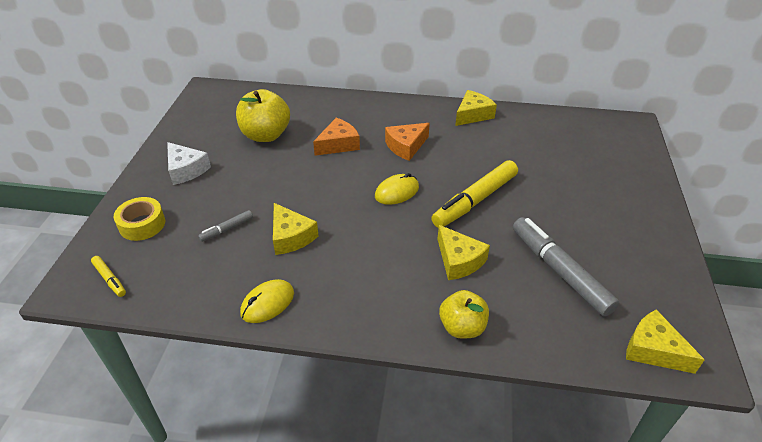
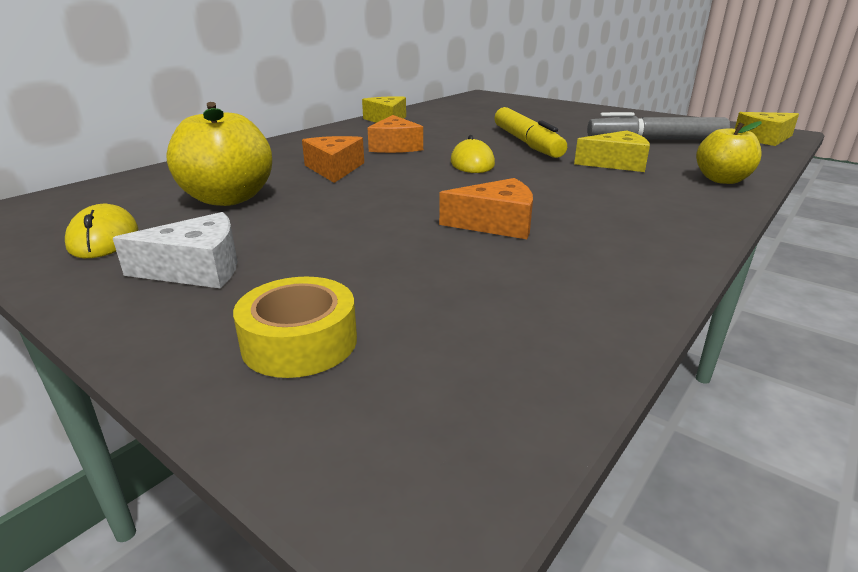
camera: 60 degrees left, 15 degrees down
(110, 279) = (451, 418): yellow marker -> none
(227, 229) = (425, 262): grey marker -> none
(267, 303) = (636, 262): yellow mouse -> yellow mouse (104, 239)
(291, 237) = (496, 223): yellow cheese -> orange cheese

